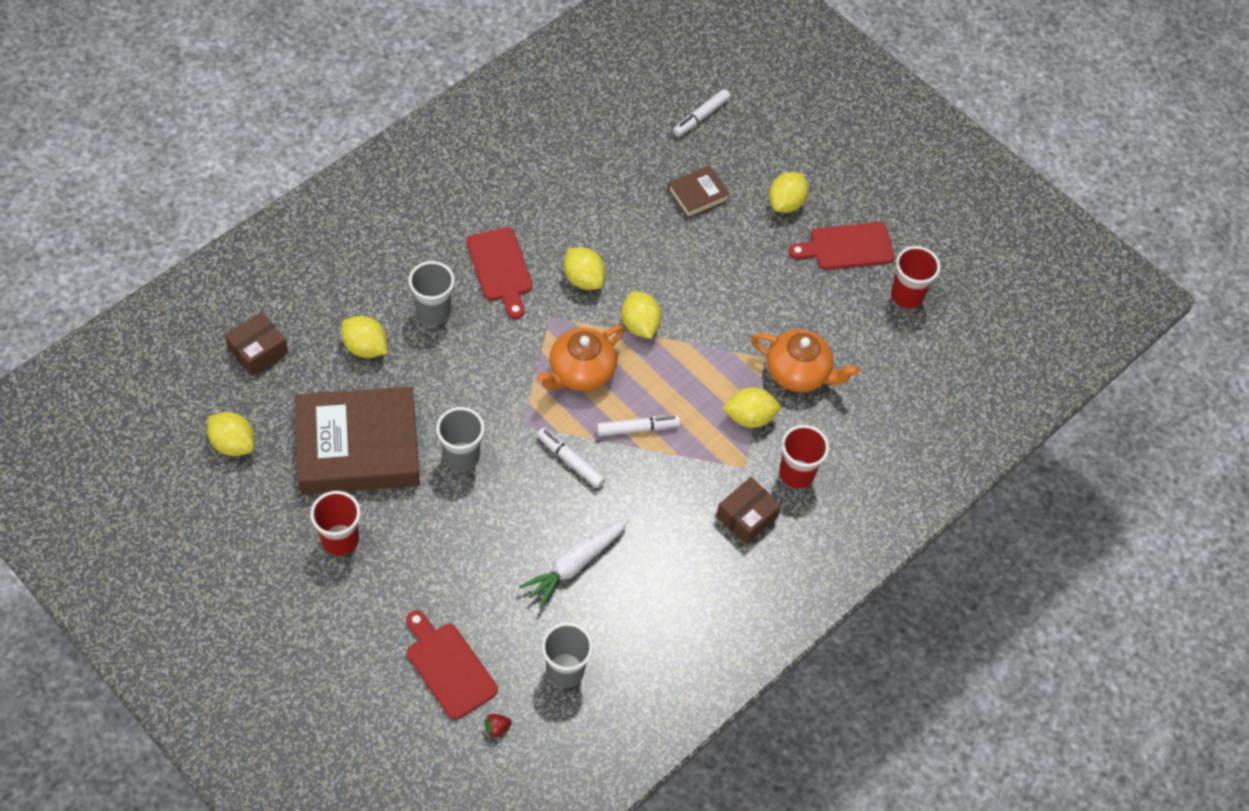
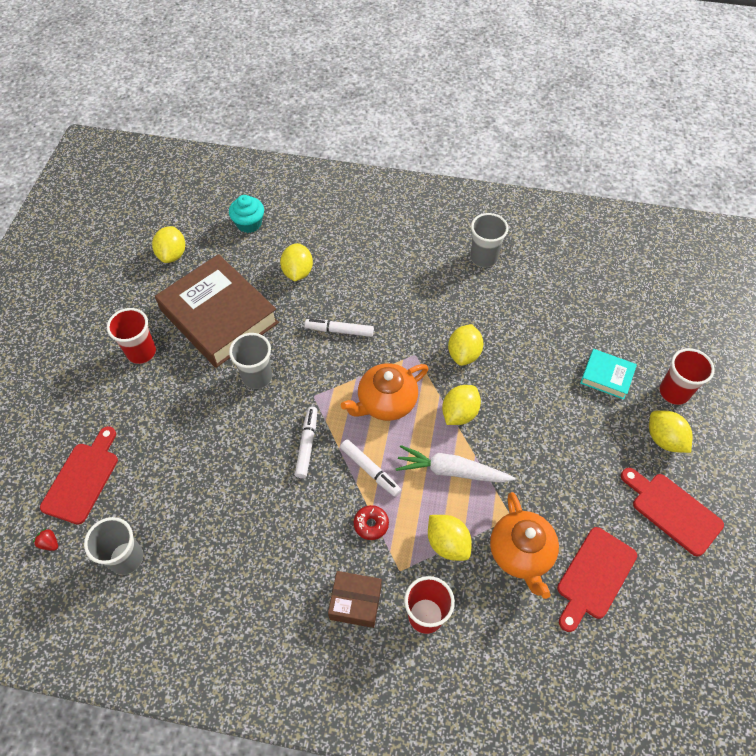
camera: 60 degrees right, 0 degrees up
(258, 351) = (249, 223): brown box -> turquoise cupcake
(433, 312) = (357, 288): grey cup -> grey cup (483, 258)
(500, 269) = (425, 302): red cutting board -> red cutting board (594, 576)
(575, 564) = (222, 505): white carrot -> white carrot (451, 471)
(580, 372) = (386, 402): orange teapot -> orange teapot turned 45 degrees counterclockwise
(688, 461) = (371, 524): none -> red donut
(698, 195) = (606, 376): brown book -> turquoise book
(701, 117) = (674, 334): white marker -> white marker (339, 330)
(786, 203) = (664, 439): yellow lemon -> yellow lemon turned 60 degrees clockwise
(906, 296) = (676, 591): red cup -> red cup (674, 392)

